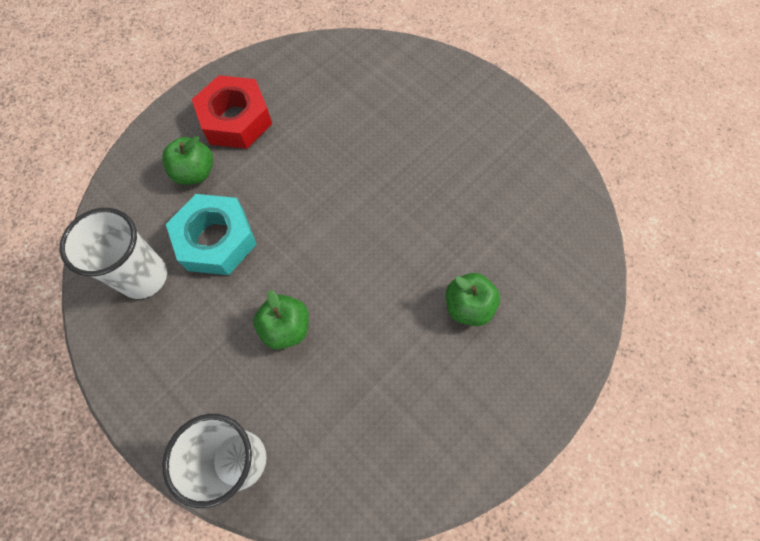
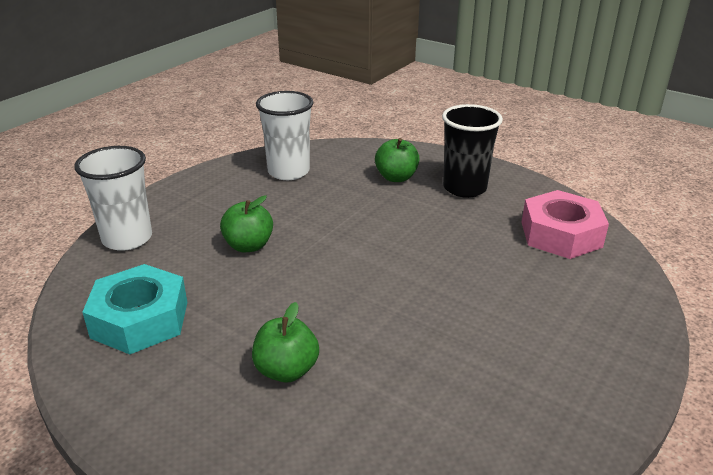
camera: 80 degrees right, 35 degrees down
(216, 240) = (331, 198): turquoise nut -> turquoise nut (140, 319)
(236, 120) = (464, 188): red nut -> black cup
(331, 73) = (561, 234): none -> pink nut

